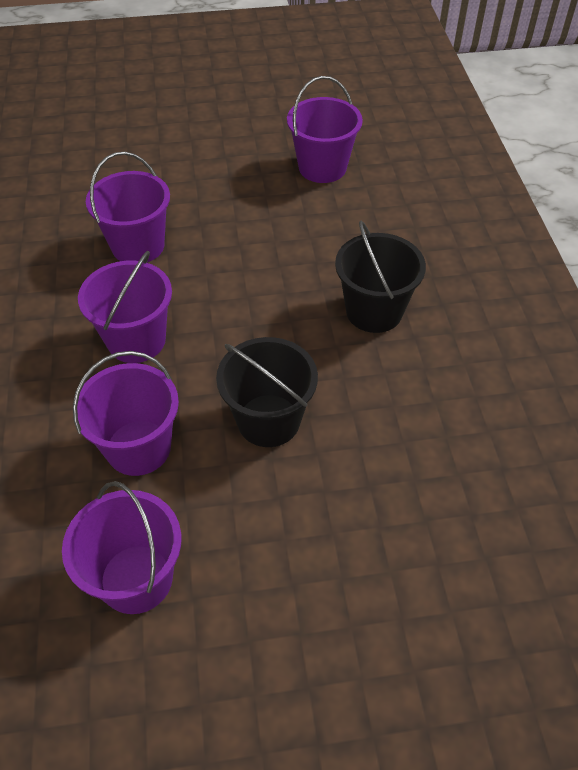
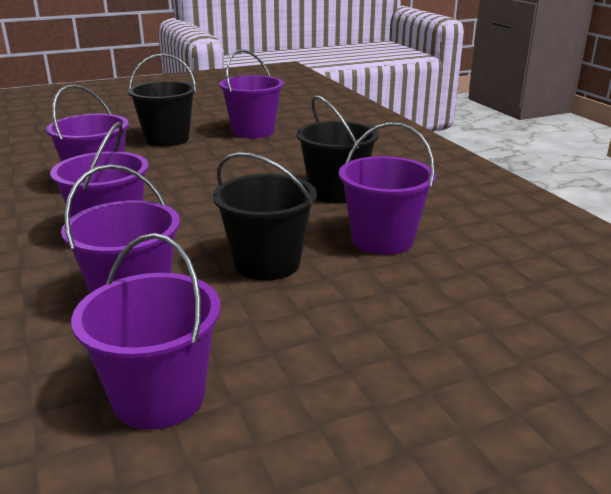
camera: 15 degrees left, 25 degrees down
(224, 169) = (167, 139): none -> black bucket
(392, 406) = (382, 240): none -> purple bucket

